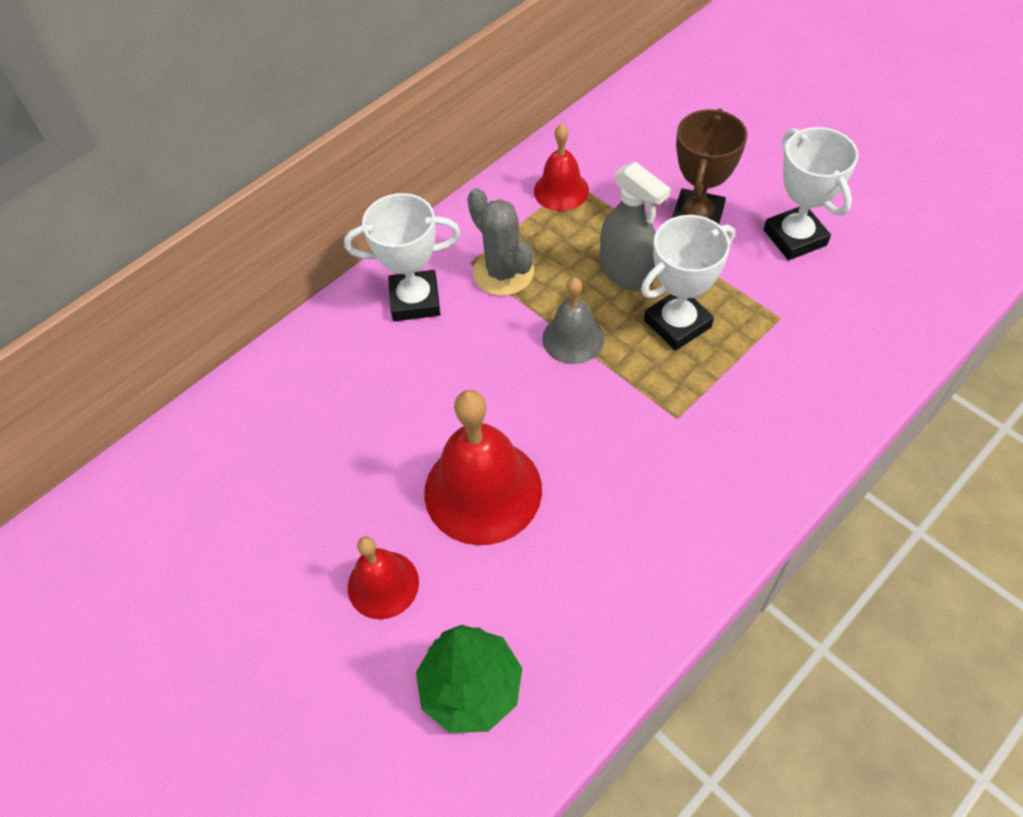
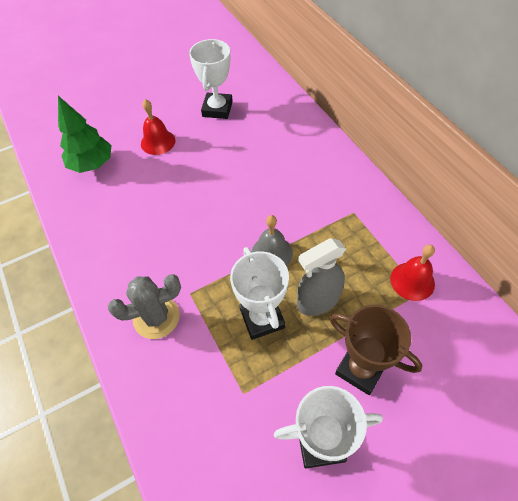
camera: 105 degrees right, 0 degrees up
(415, 300) = (329, 179): white trophy -> white trophy (217, 109)
(483, 490) = (187, 187): red bell -> none
(503, 273) = (339, 228): grey cactus -> grey cactus (156, 317)

